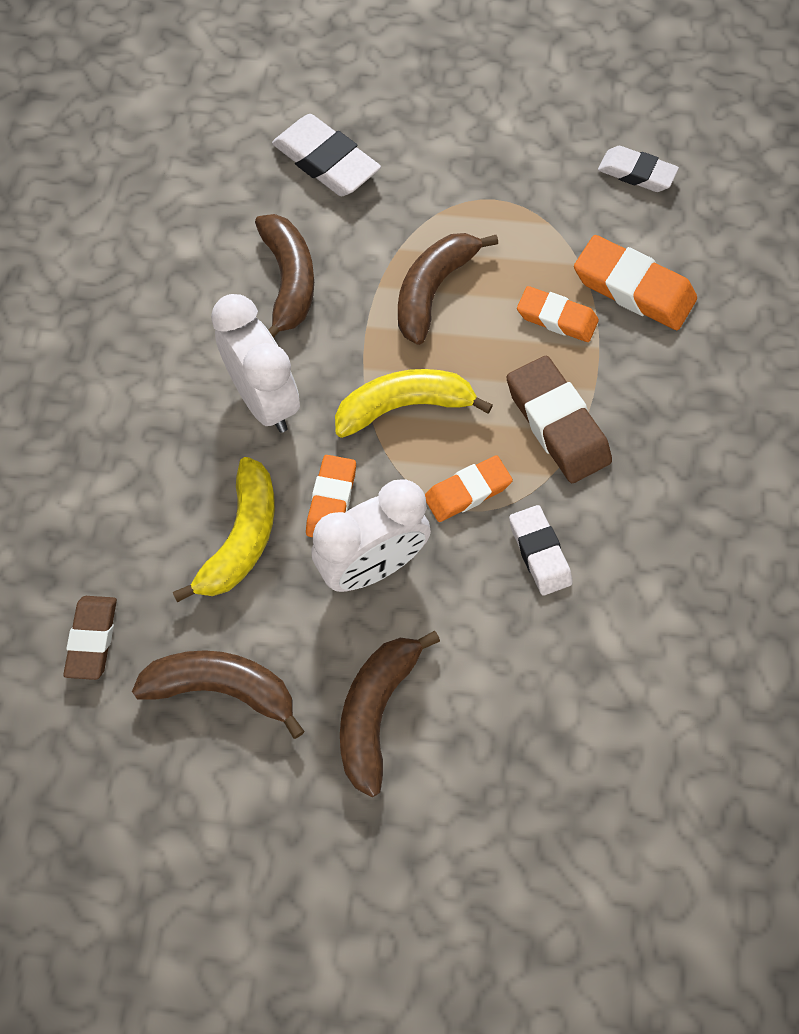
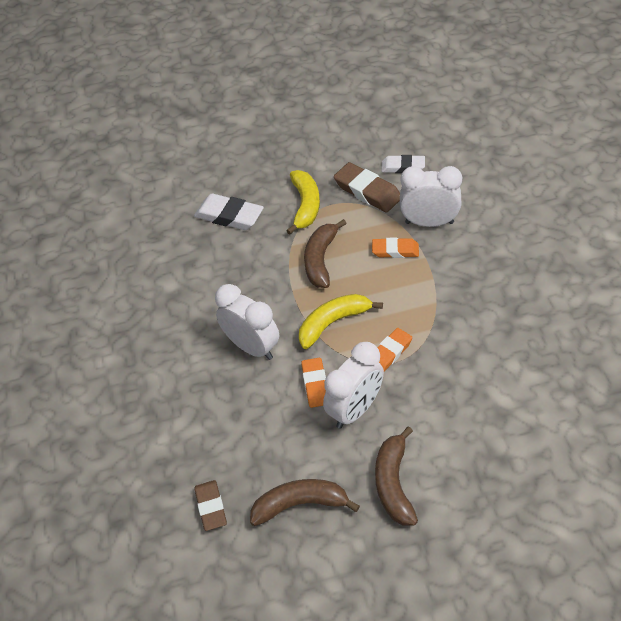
camera: 15 degrees left, 15 degrees down
(241, 538) = (273, 422): yellow banana -> yellow banana (305, 206)
(289, 281) = (237, 282): brown banana -> none
(539, 552) = (444, 369): white eraser -> none
(557, 424) = (421, 302): brown eraser -> brown eraser (367, 191)
(633, 289) = (429, 222): orange eraser -> white clock

